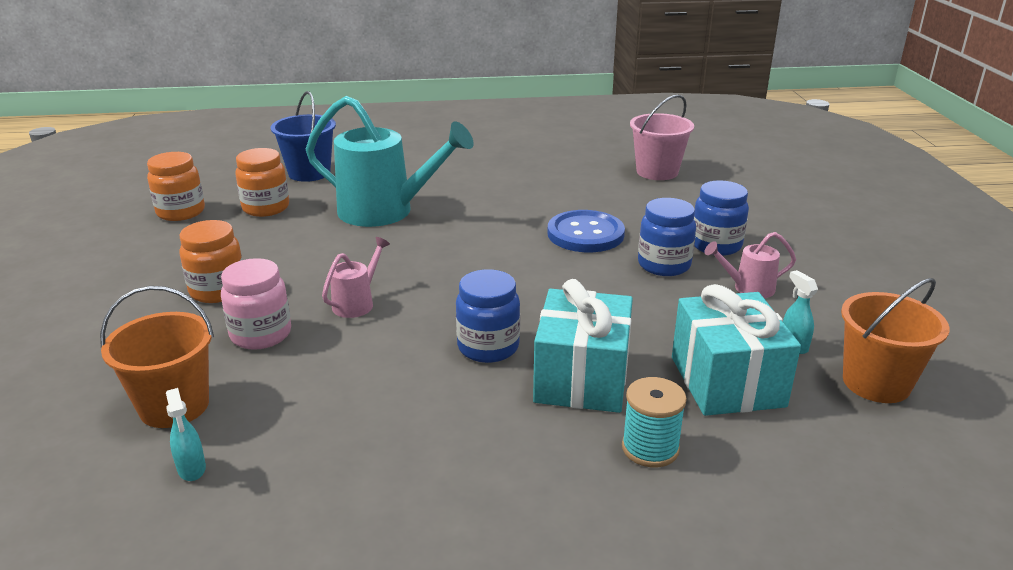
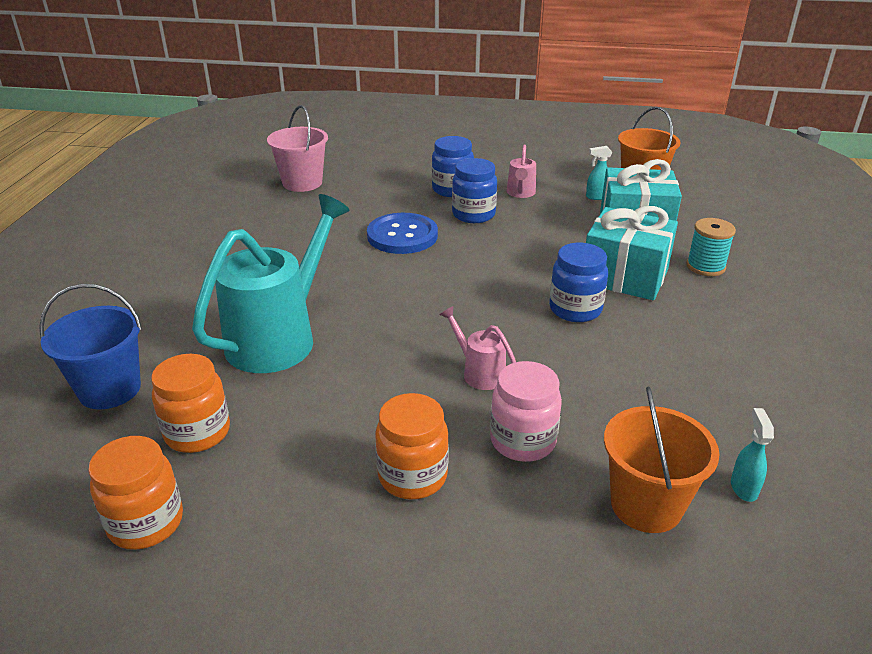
camera: 75 degrees left, 5 degrees up
(192, 469) = (743, 488): turquoise spray bottle -> turquoise spray bottle turned 75 degrees counterclockwise

